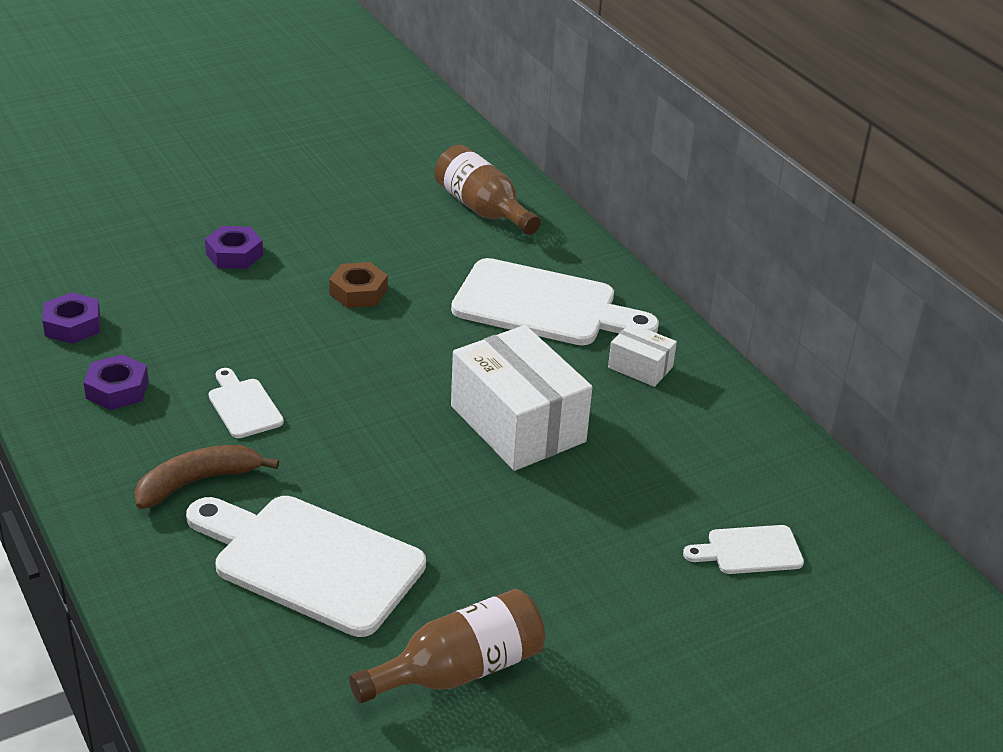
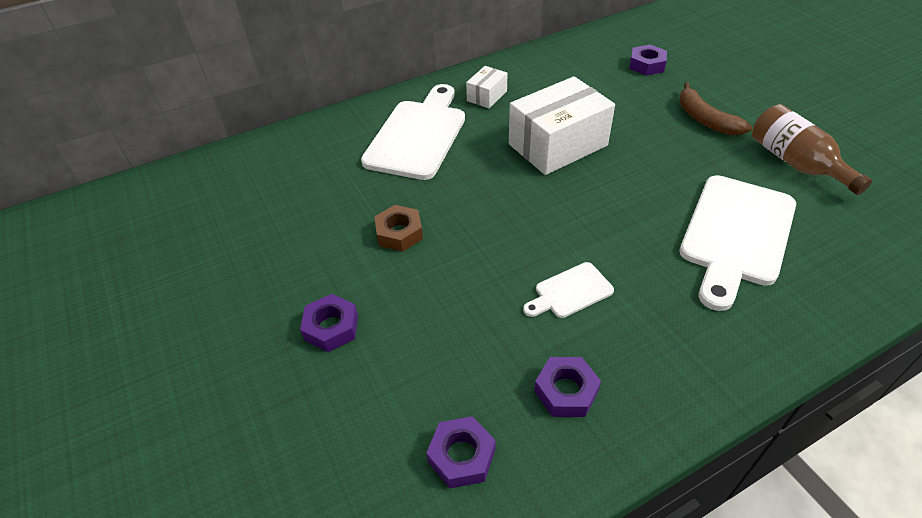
camera: 85 degrees left, 10 degrees up
(197, 482) = (676, 310): brown banana -> brown banana (705, 119)
(482, 209) = (278, 167): brown bottle -> none
(749, 551) = (646, 65): white cutting board -> purple nut

